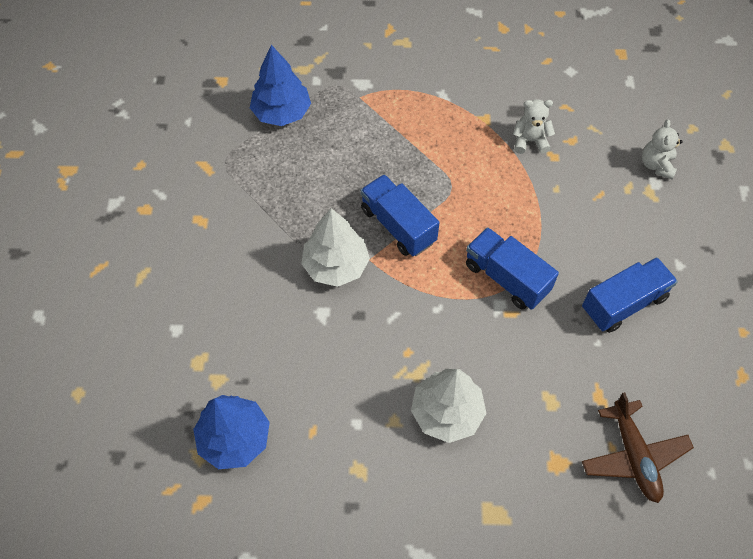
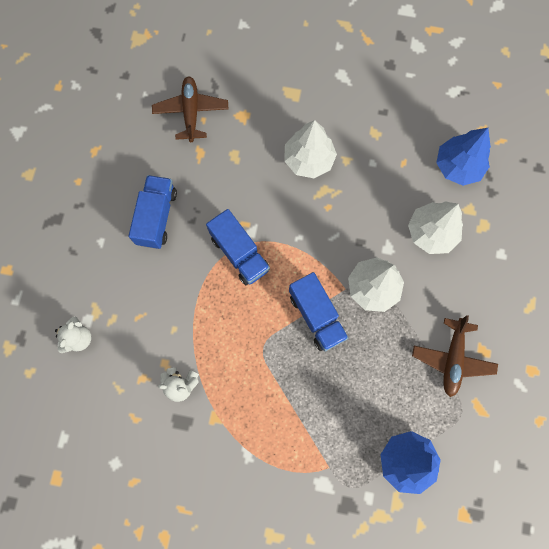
camera: 170 degrees left, 15 degrees up
(237, 207) = (452, 359): none -> brown plane
(268, 341) = (431, 233): none -> white tree
(623, 303) = (157, 217): blue truck -> blue truck turned 120 degrees clockwise

